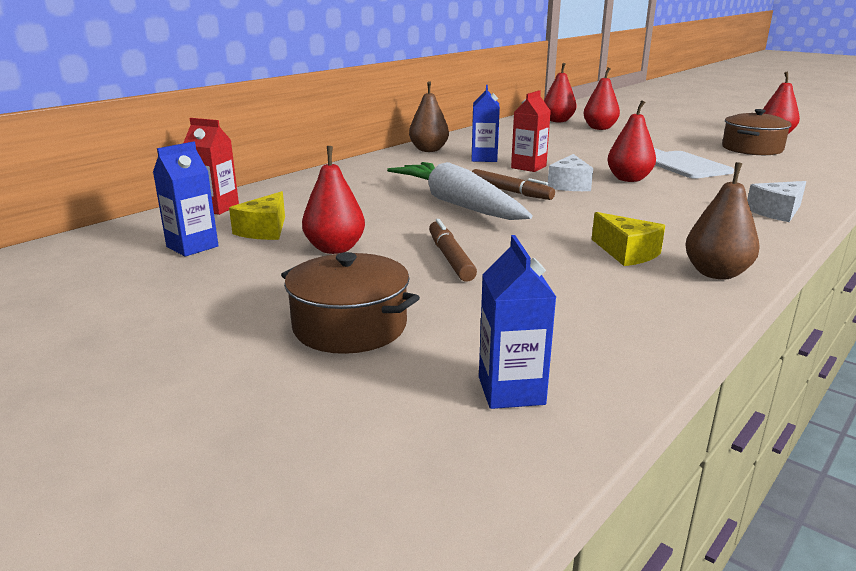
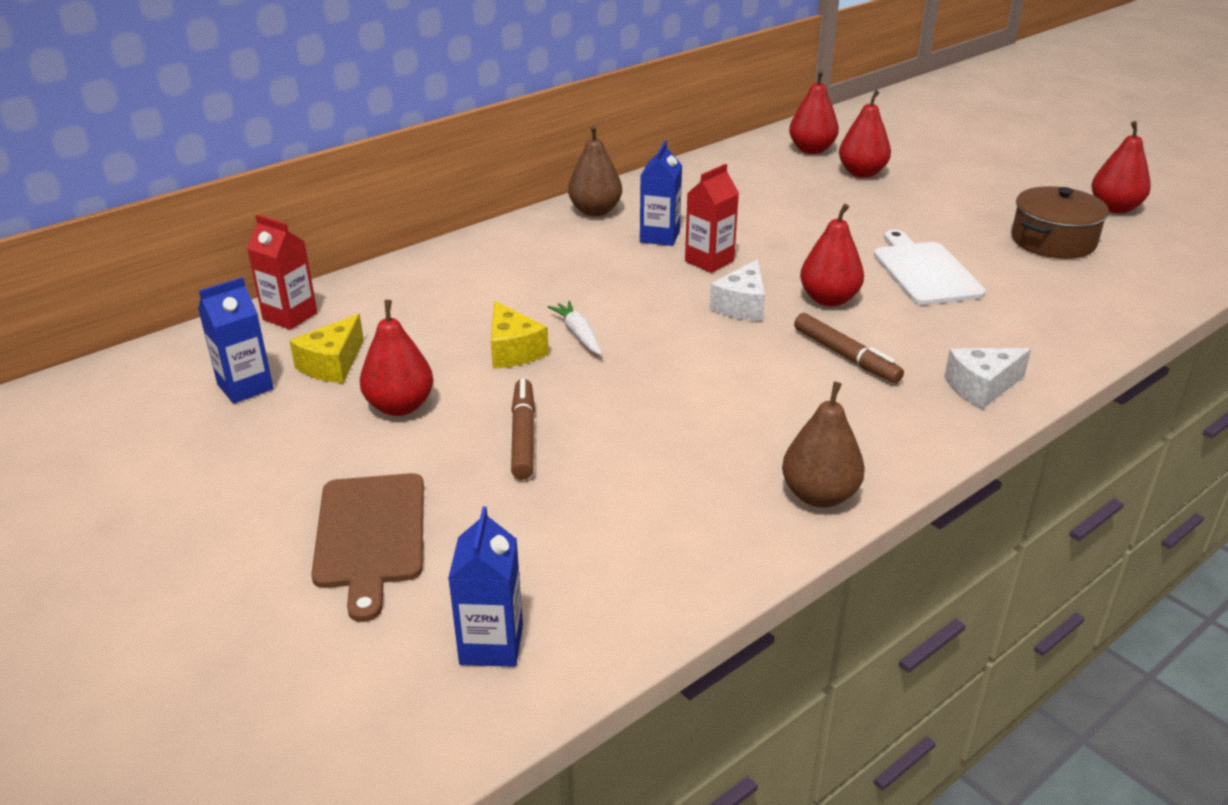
camera: 10 degrees right, 10 degrees up
(350, 326) = (370, 535): brown pot -> brown cutting board
(457, 204) = (578, 334): white carrot -> white carrot, size x0.42
(510, 191) = (658, 313): brown marker -> brown marker (846, 356)
(626, 253) = (735, 448): yellow cheese -> yellow cheese (513, 350)

